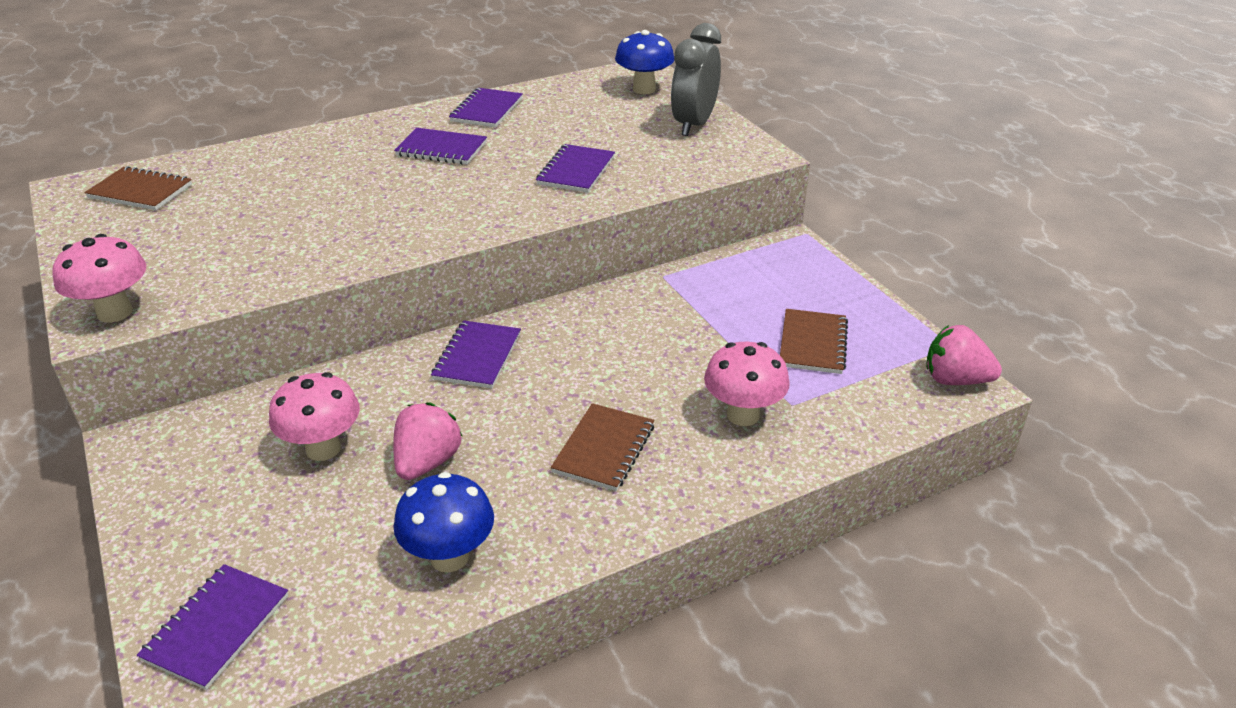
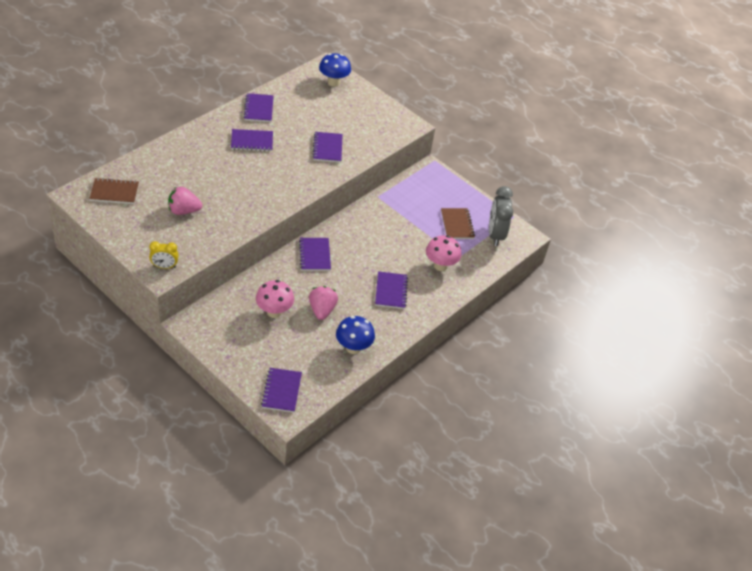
camera: 25 degrees left, 10 degrees up
(115, 312) = (164, 266): pink mushroom -> yellow clock
(604, 449) = (391, 291): brown notebook -> purple notebook
(693, 124) = (370, 107): grey clock -> grey clock (495, 234)
(955, 380) = (519, 234): pink strawberry -> pink strawberry (183, 211)

